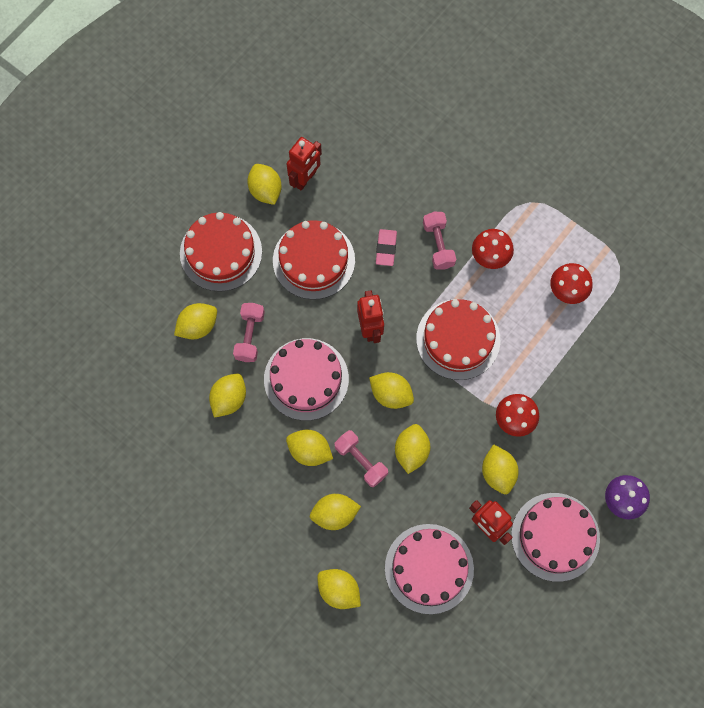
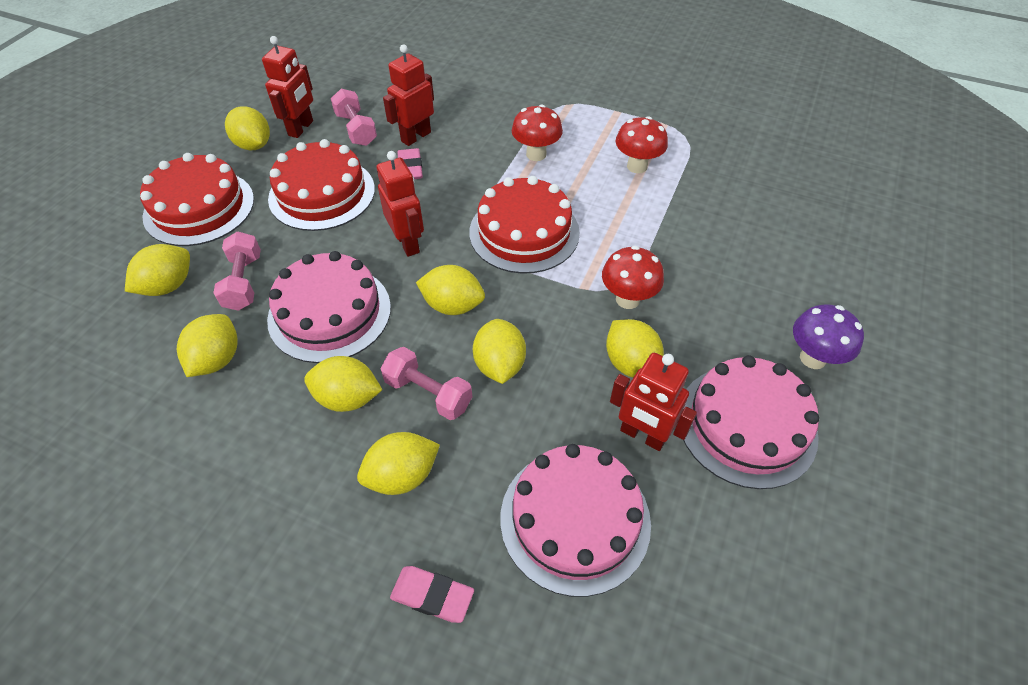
camera: 15 degrees left, 20 degrees down
(339, 590) = (432, 596): yellow lemon -> pink eraser
(397, 212) = (415, 137): none -> red robot
(438, 245) = (472, 154): pink dumbbell -> pink dumbbell (356, 129)

